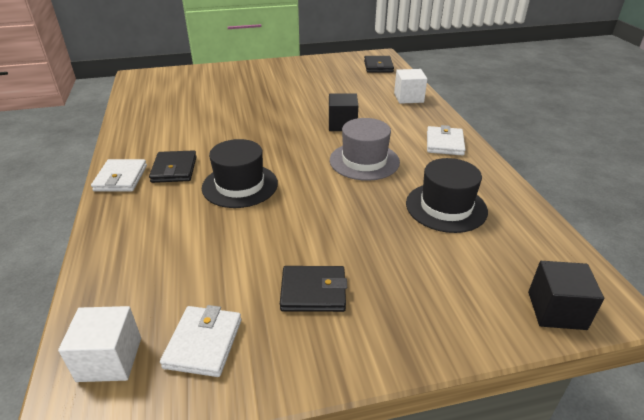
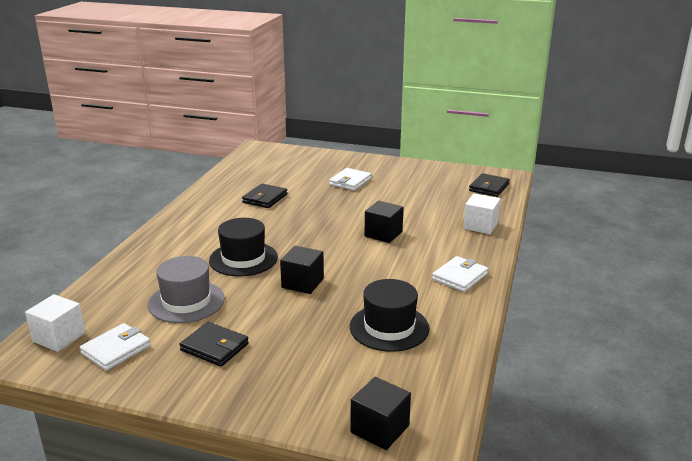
camera: 30 degrees right, 10 degrees down
(121, 178) = (167, 228): white wallet -> white wallet (350, 182)
(174, 169) = (209, 233): black wallet -> black wallet (265, 198)
(324, 191) = (302, 283): none -> black cube
(364, 161) = (364, 270): grey hat -> grey hat (186, 301)

